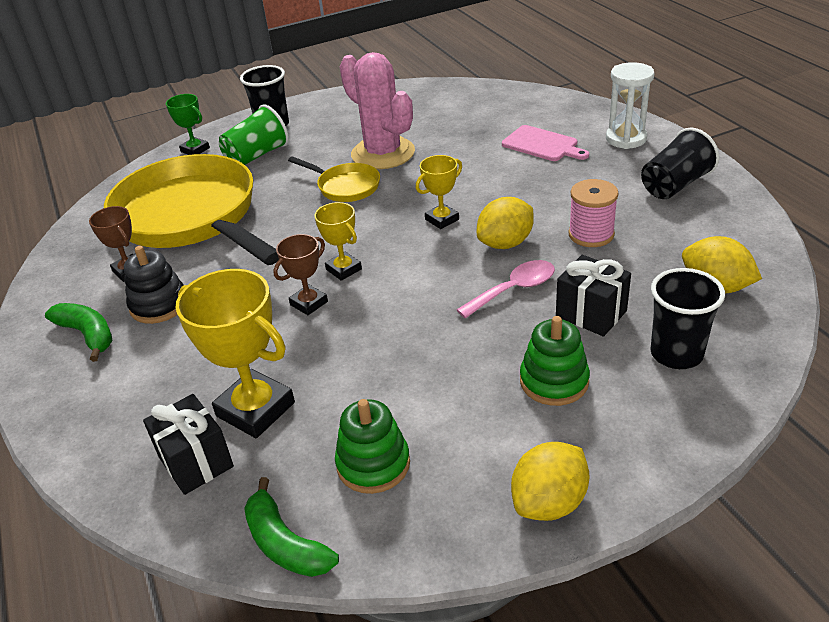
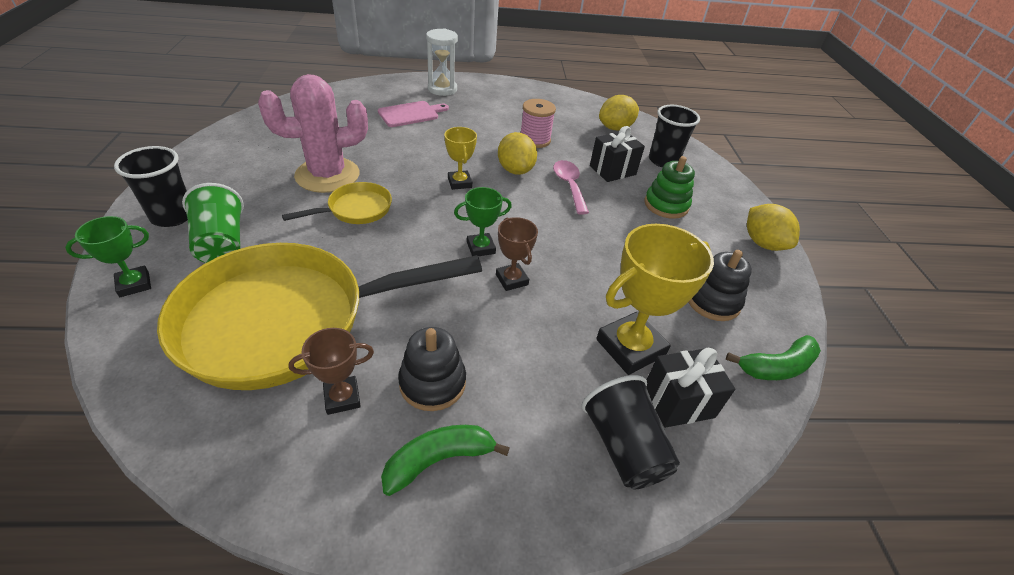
camera: 75 degrees left, 5 degrees up
(343, 269) = (481, 248): yellow trophy -> green trophy
(373, 464) = (712, 301): green stacking toy -> black stacking toy
(675, 185) = (511, 98): black cup -> black cup (623, 447)

